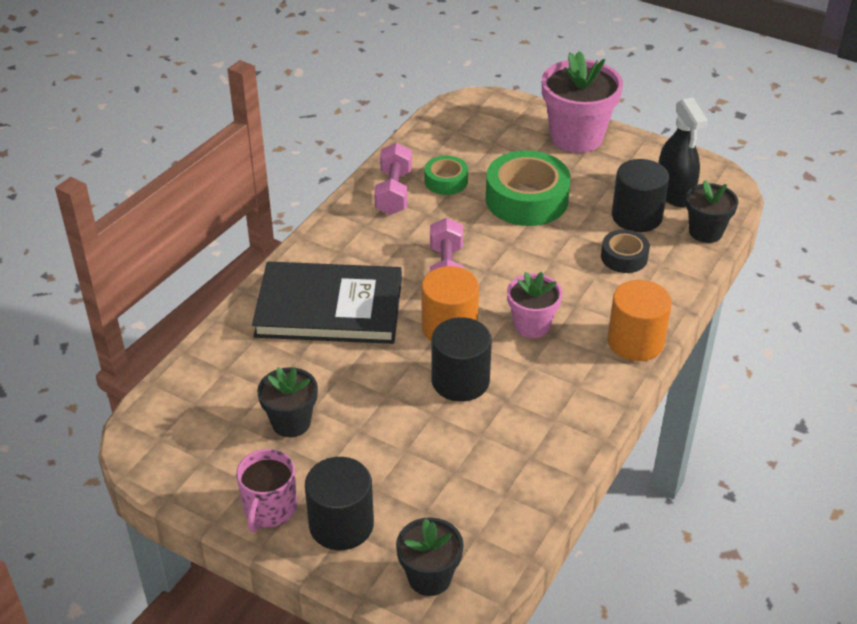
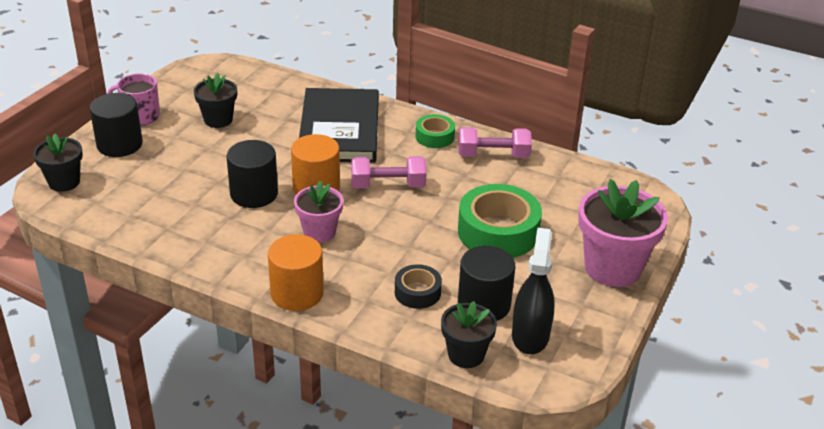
camera: 85 degrees right, 5 degrees down
(446, 181) = (516, 184): green tape -> green tape (434, 137)
(674, 193) = (530, 336): black spray bottle -> black spray bottle turned 120 degrees clockwise

